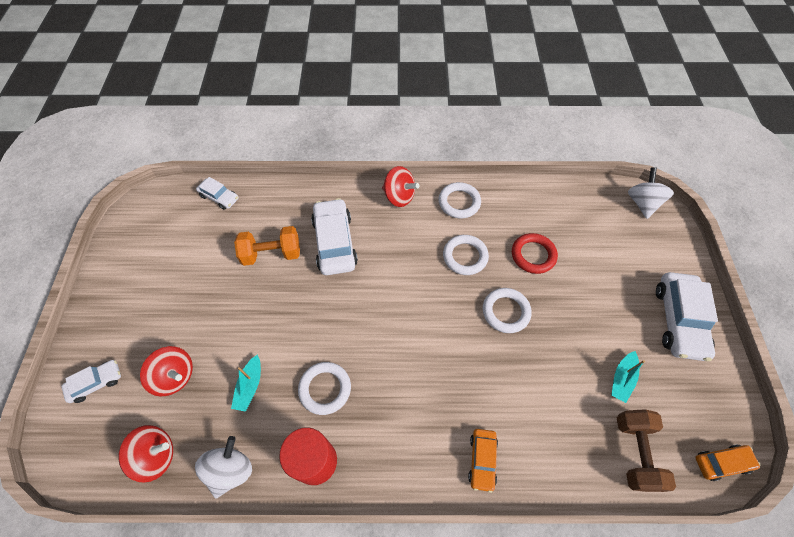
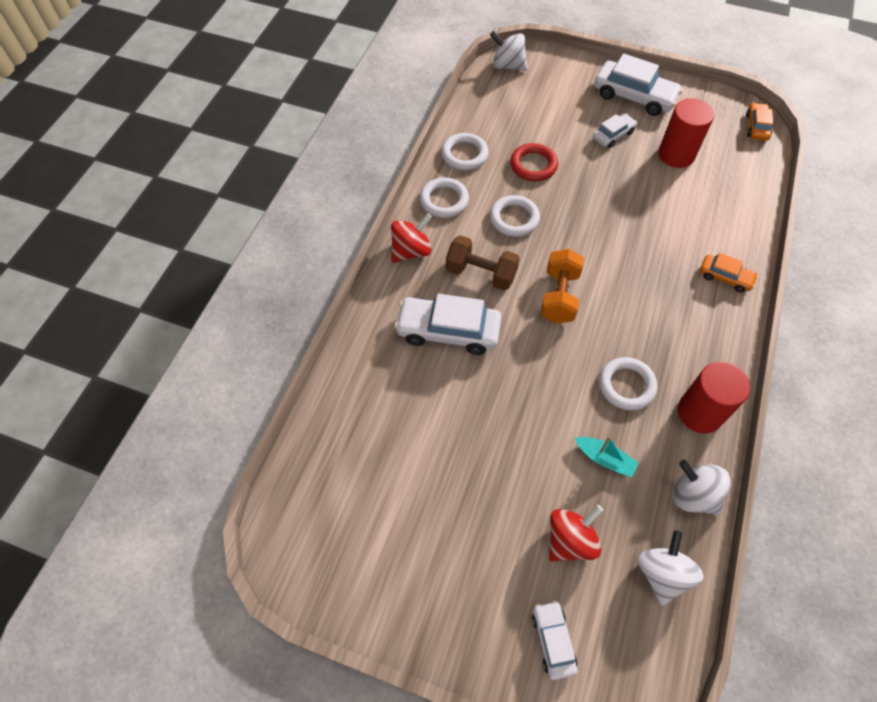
camera: 70 degrees left, 0 degrees up
(156, 456) = (662, 573): red spinning top -> white spinning top
(219, 197) = (319, 446): white car -> white car (613, 135)
(272, 254) = (438, 401): orange dumbbell -> orange dumbbell (559, 296)
(505, 312) = (587, 209): white ring -> white ring (464, 154)
(622, 379) = (676, 155): turquoise boat -> red cylinder
(635, 453) = (739, 173): brown dumbbell -> brown dumbbell (481, 273)

